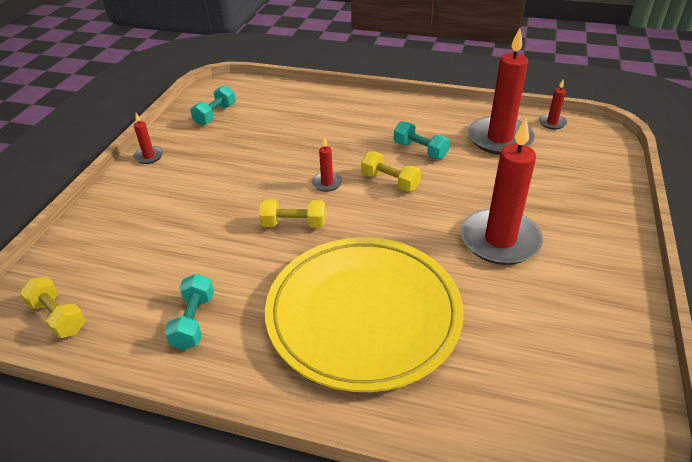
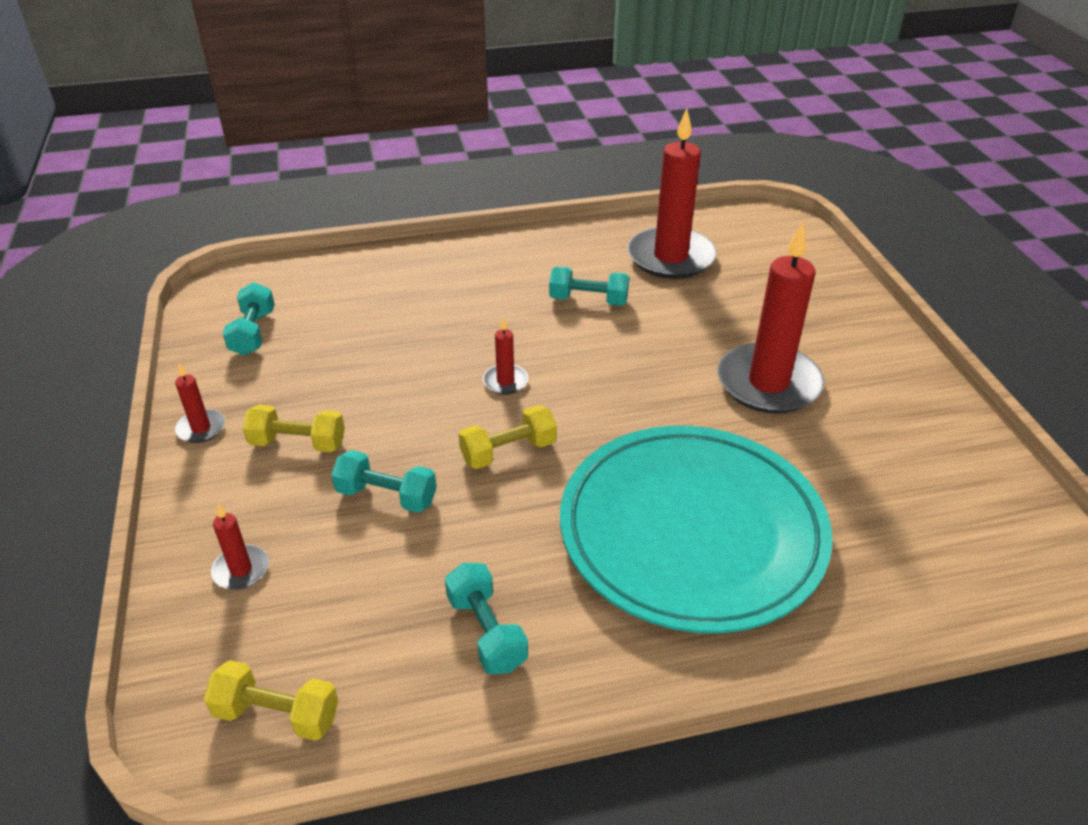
camera: 30 degrees left, 0 degrees up
(207, 225) = (386, 496): none -> turquoise dumbbell
(363, 315) = (691, 532): yellow plate -> turquoise plate
(390, 181) = (585, 353): yellow dumbbell -> yellow dumbbell (298, 443)
(552, 123) = (713, 220): red candle -> red candle (241, 570)

